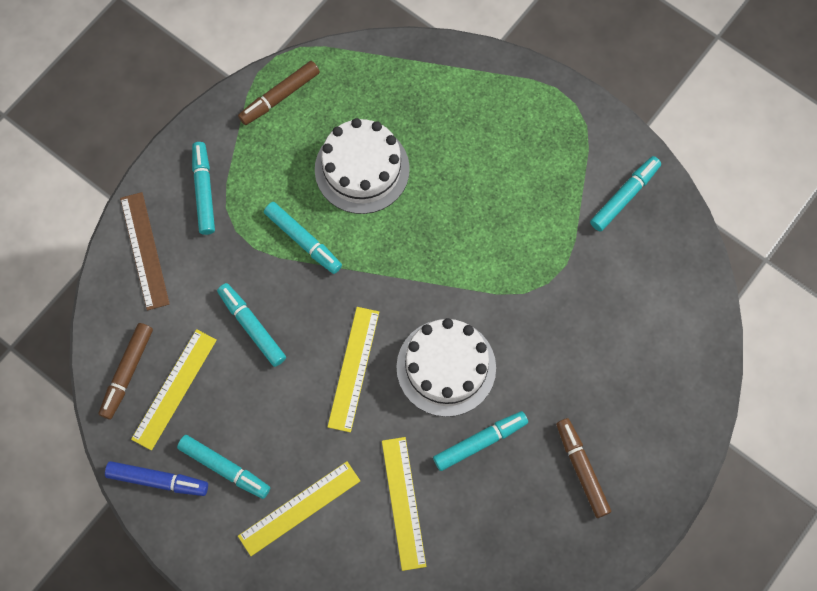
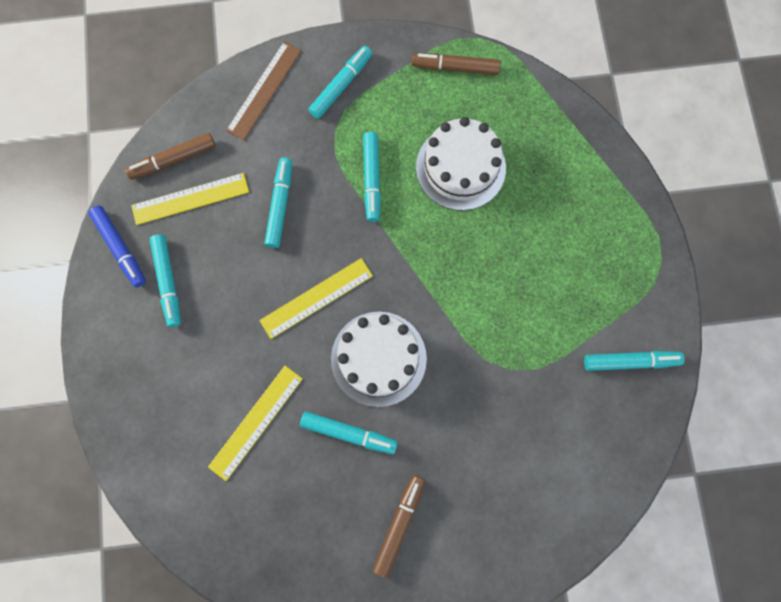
camera: 45 degrees right, 5 degrees up
(299, 508) = (187, 356): yellow ruler -> none

